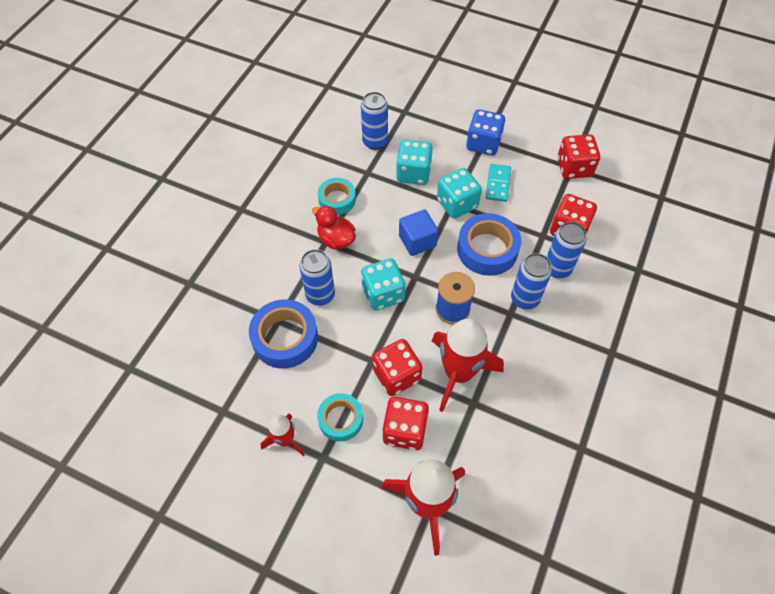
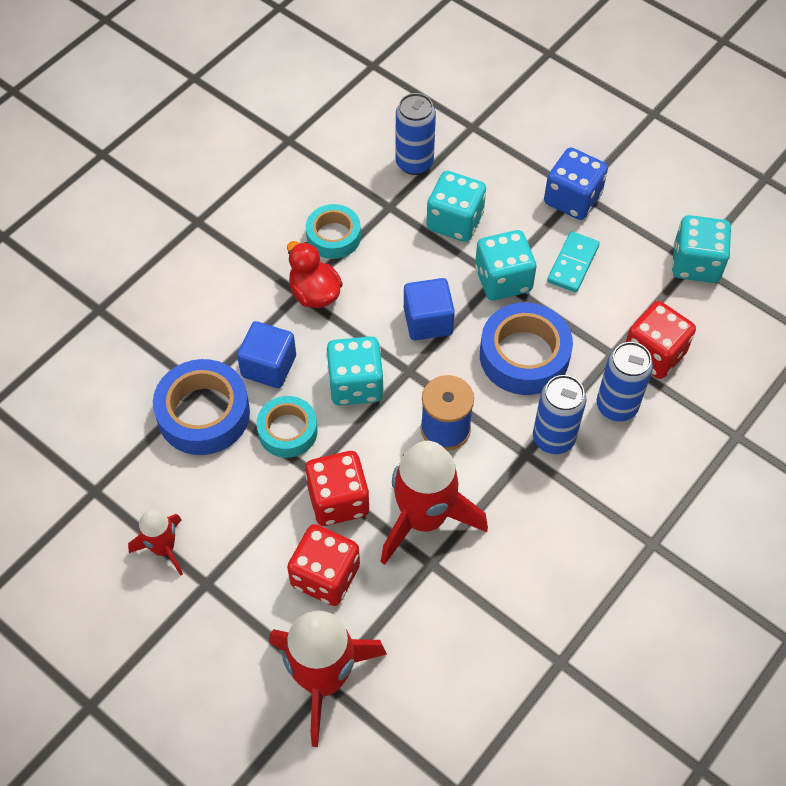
camera: 15 degrees right, 0 degrees up
(320, 295) = (269, 366): blue can -> blue cube
(340, 419) = (244, 540): turquoise tape -> turquoise tape (287, 431)
(574, 168) = (696, 264): red dice -> turquoise dice

